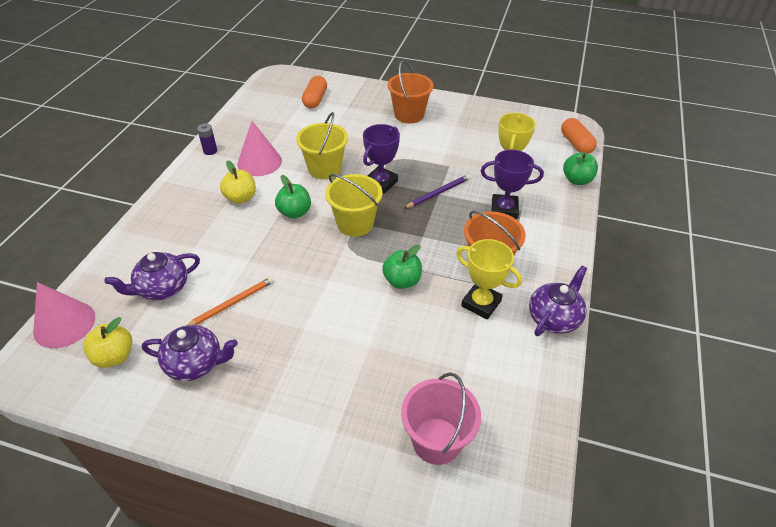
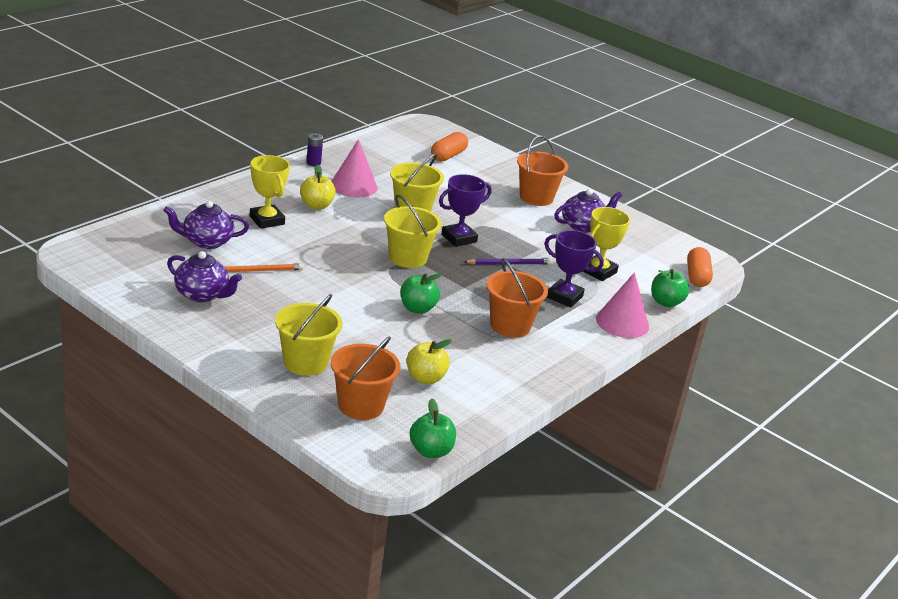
camera: 20 degrees right, 15 degrees down
(64, 324) = (116, 236): pink cone -> pink cone (622, 322)
(114, 356) = (143, 268): yellow apple -> yellow apple (425, 378)
(294, 212) = (358, 232): green apple -> green apple (431, 451)
(349, 407) = (305, 362): none -> yellow bucket
(436, 441) = (361, 406): pink bucket -> orange bucket
(481, 303) = (477, 347): yellow trophy -> yellow trophy (267, 220)
(554, 318) = (536, 380): purple teapot -> purple teapot (583, 226)

